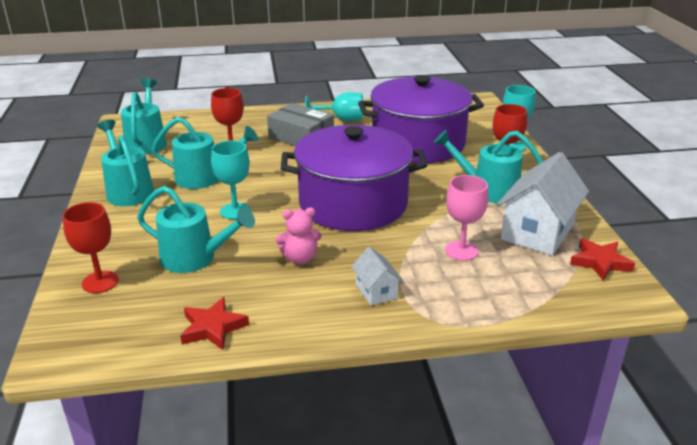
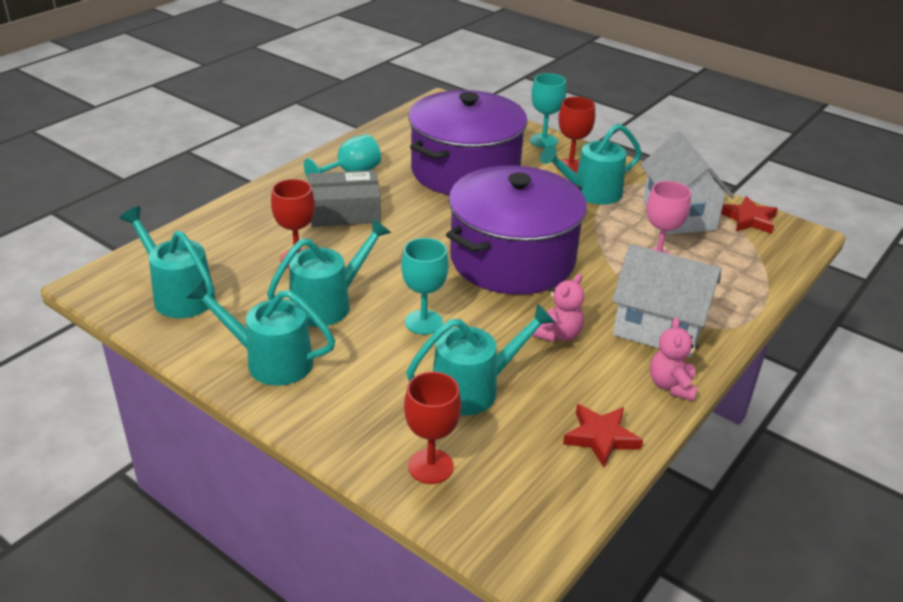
camera: 45 degrees left, 5 degrees up
(316, 329) = (671, 386): none -> pink teddy bear
(376, 291) = (658, 328): white house -> white house, size x2.02

